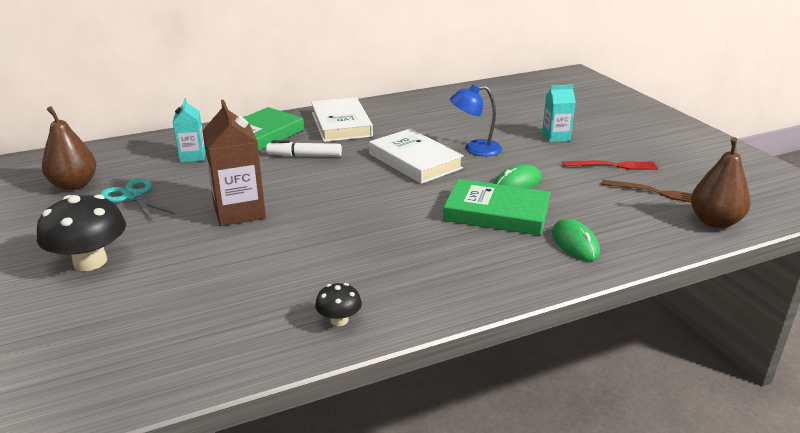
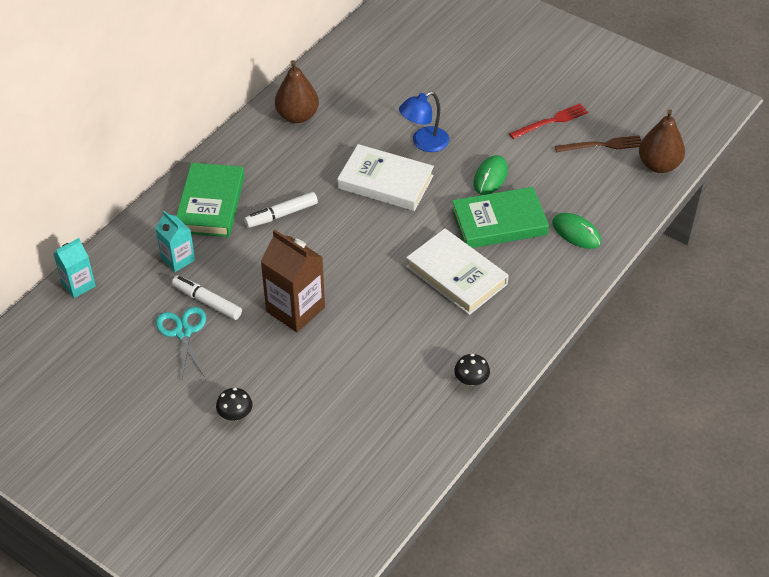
camera: 30 degrees left, 20 degrees up
(74, 185) = (111, 342): brown pear -> brown pear (297, 116)
(90, 262) = (235, 414): black mushroom -> black mushroom, size x0.50
(133, 196) = (183, 332): turquoise scissors -> turquoise scissors turned 60 degrees clockwise
(177, 185) = (207, 302): none -> white marker
(341, 124) = (272, 153): white book -> white book (456, 275)
(556, 137) = (481, 96): turquoise carton -> turquoise carton (78, 285)

